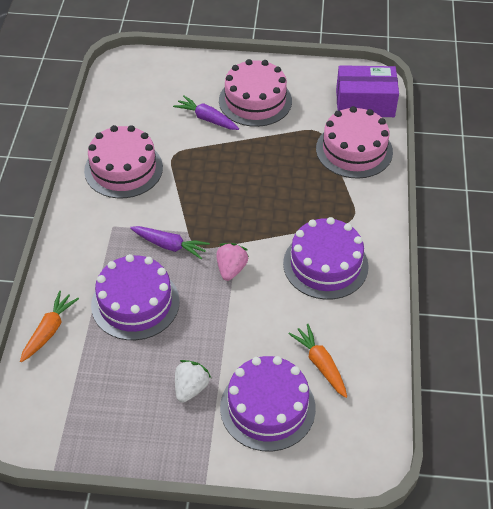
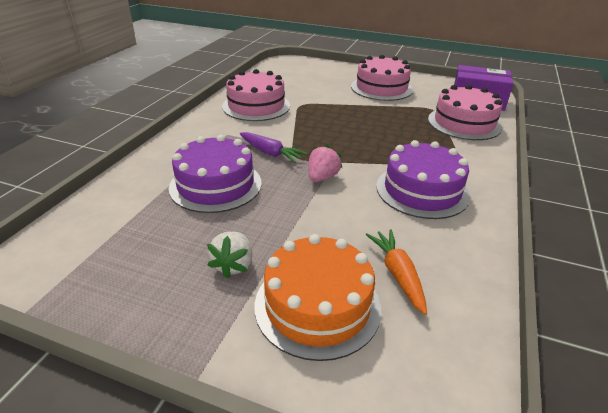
camera: 15 degrees right, 15 degrees down
(49, 330) = (121, 189): orange carrot -> none
(191, 388) = (233, 265): white strawberry -> white strawberry turned 150 degrees clockwise
(206, 119) = (338, 91): purple carrot -> none
(267, 407) = (317, 305): purple cake -> orange cake

